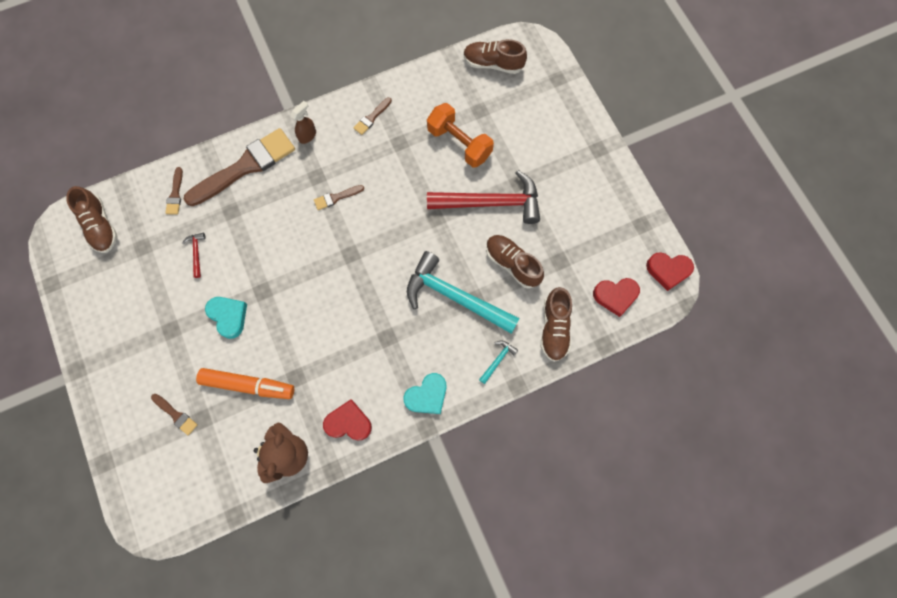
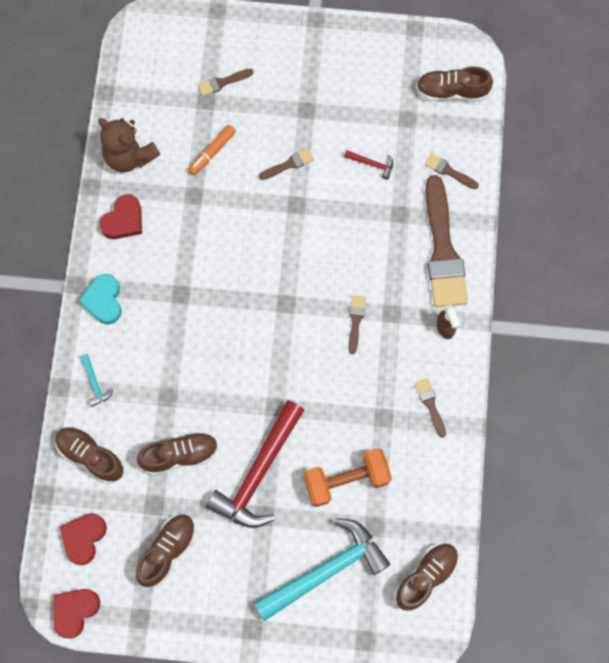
camera: 120 degrees right, 0 degrees up
(228, 316) = (289, 164): turquoise heart -> brown brush
(248, 385) = (212, 152): orange marker -> orange marker, size x0.64
(455, 297) = (181, 379): turquoise hammer -> turquoise hammer (326, 570)
(585, 232) = (167, 551): none -> brown shoe

